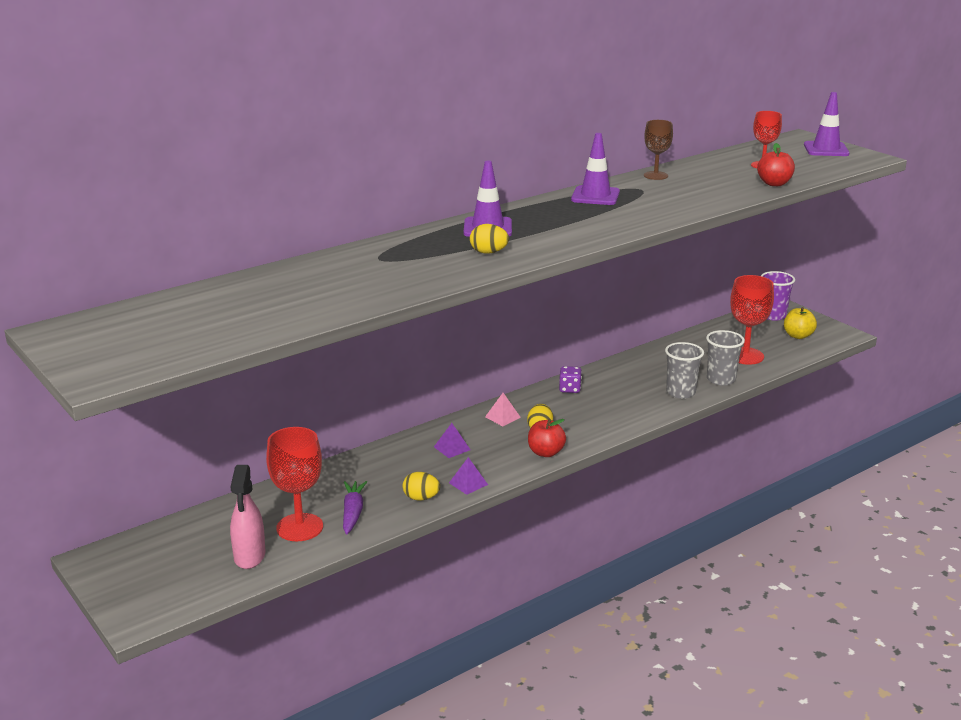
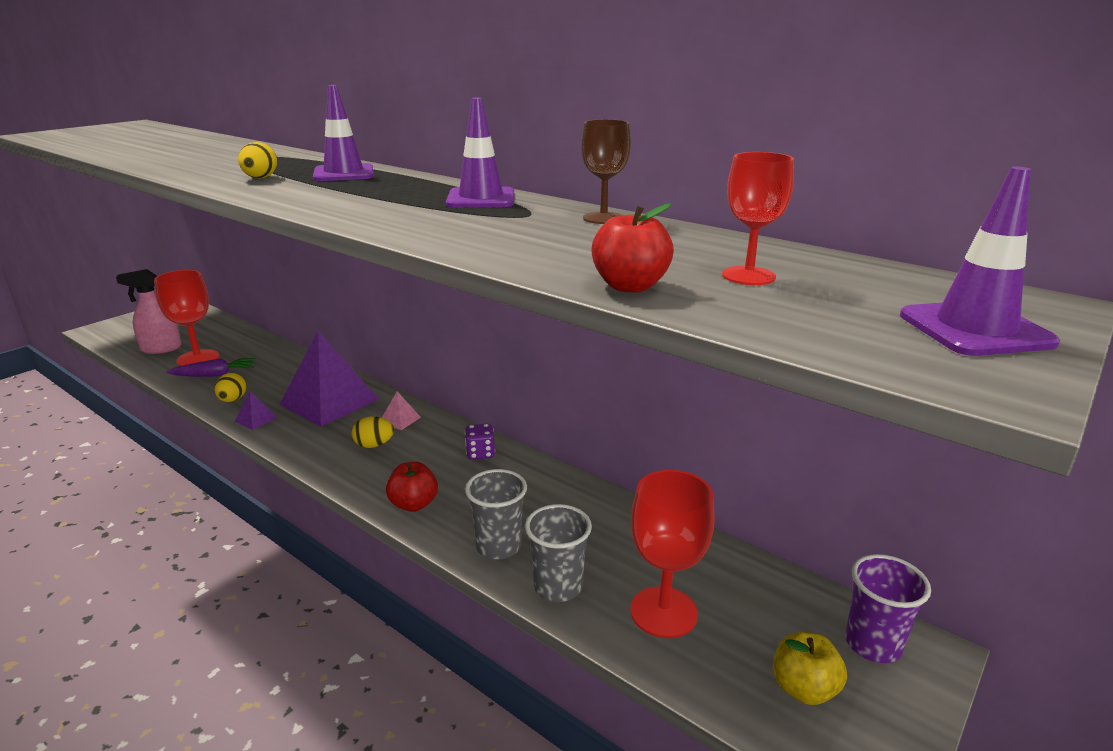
camera: 75 degrees right, 0 degrees up
(452, 448) = (329, 401): purple pyramid -> purple pyramid, size x2.46
(545, 452) = (318, 455): red apple -> red apple (414, 504)

